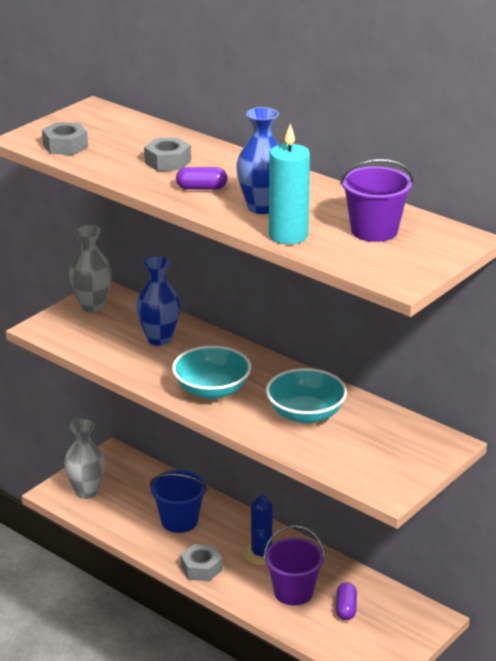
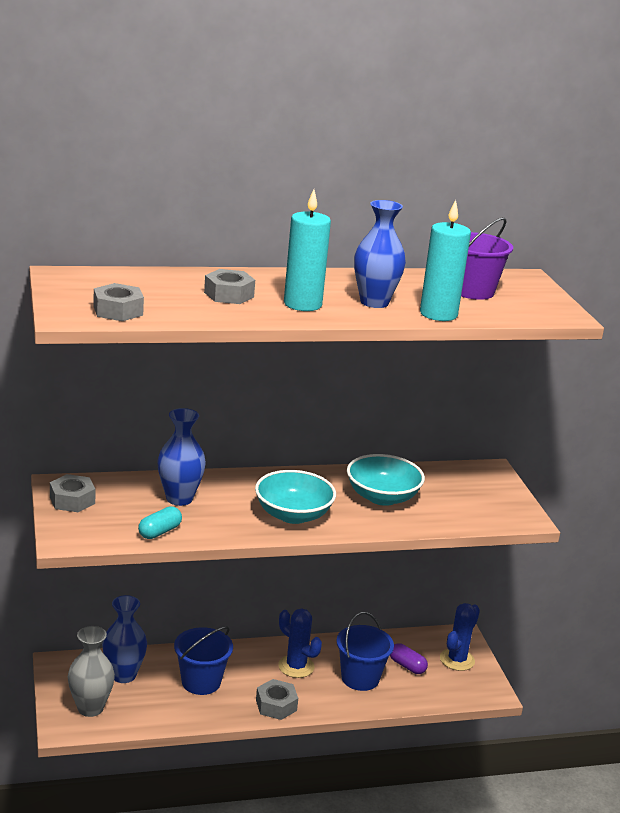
camera: 55 degrees left, 5 degrees down
(92, 306) = (72, 500): grey vase -> grey nut
(103, 353) = (160, 532): none -> turquoise capsule
(139, 485) = (123, 675): none -> blue vase
(201, 188) = (302, 304): purple capsule -> turquoise candle
(293, 592) = (360, 678): purple bucket -> blue bucket
(396, 632) = (457, 660): none -> blue cactus

